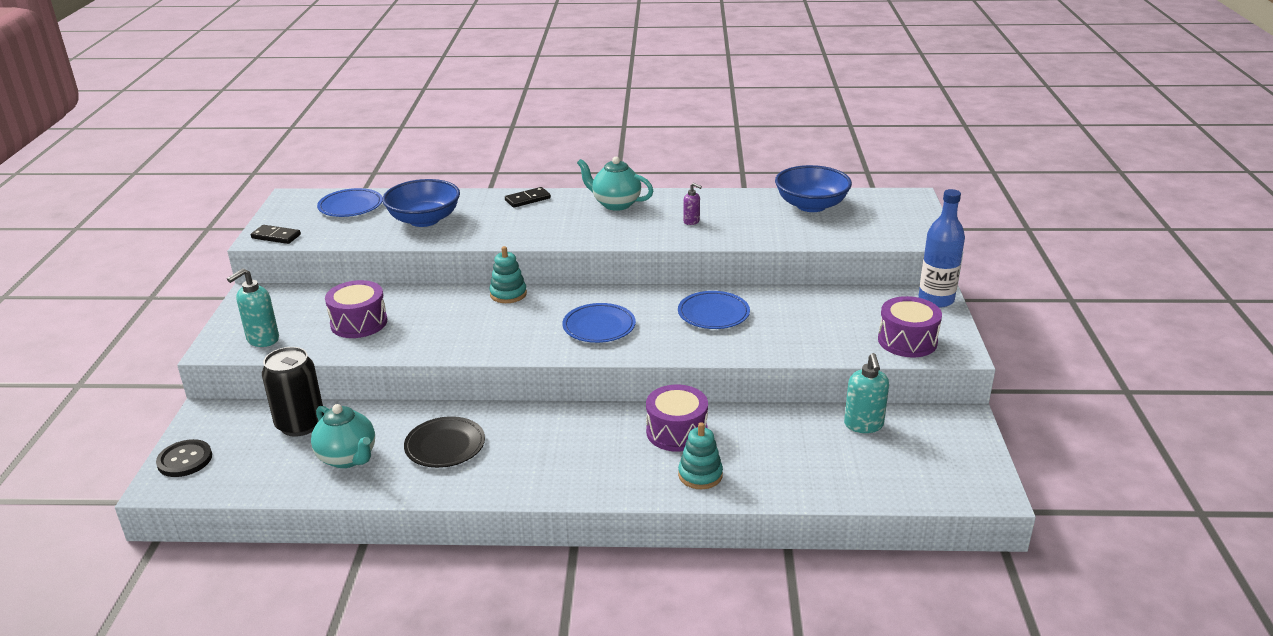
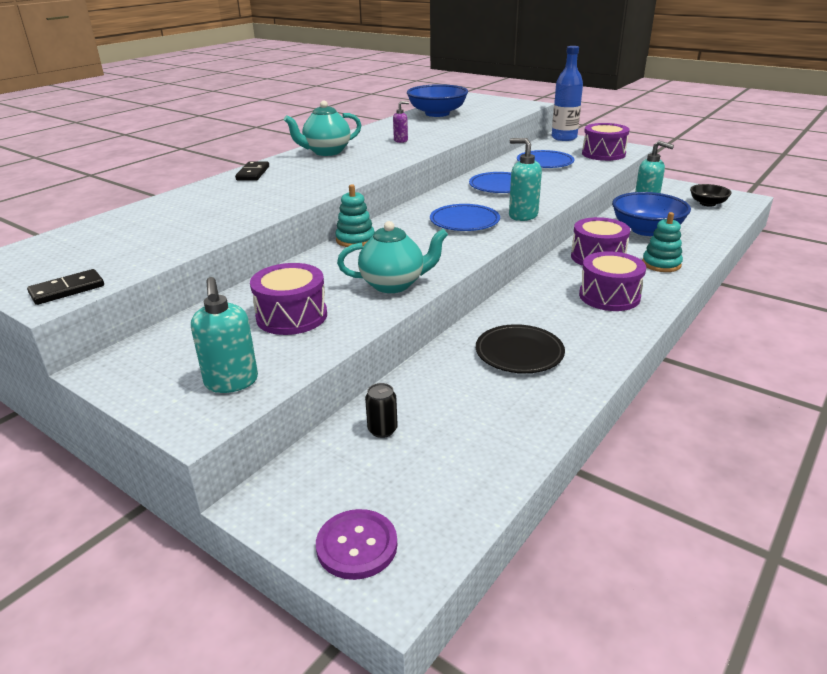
camera: 55 degrees left, 0 degrees up
(185, 460) = (357, 545): black button -> purple button
(300, 424) = (382, 430): black can -> black can, size x0.46
(348, 458) = (485, 413): turquoise teapot -> turquoise teapot (393, 284)
(350, 206) = (90, 239): blue plate -> blue plate (545, 163)
(424, 220) = (201, 214): blue bowl -> blue bowl (646, 230)
(591, 462) = (609, 296): none -> purple drum
(646, 350) = (522, 215): none -> turquoise soap dispenser
(932, 467) = (707, 203): none -> black bowl

